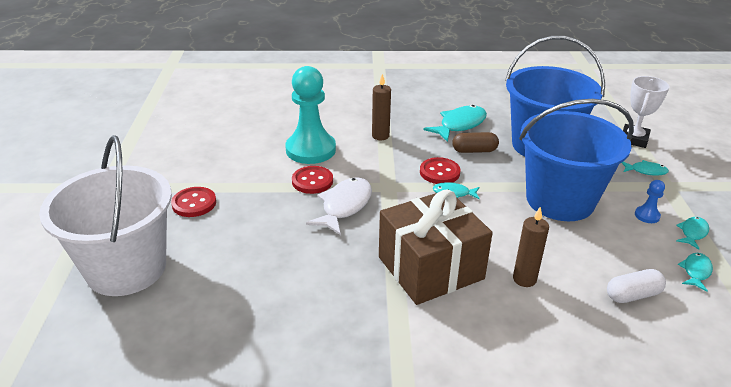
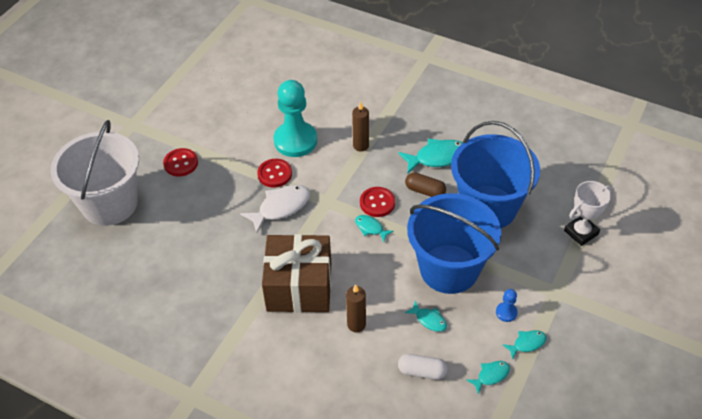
camera: 30 degrees right, 15 degrees up
(645, 171) = (554, 270): turquoise fish -> turquoise fish (429, 320)

